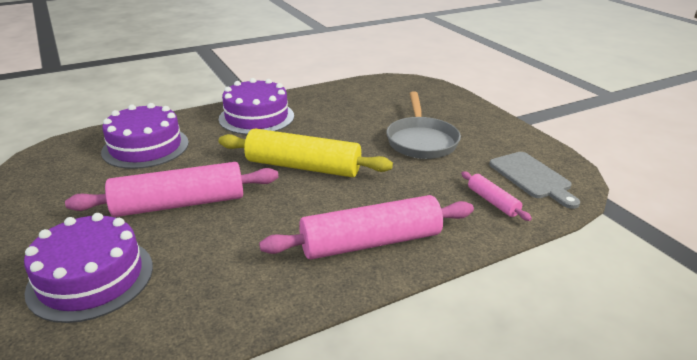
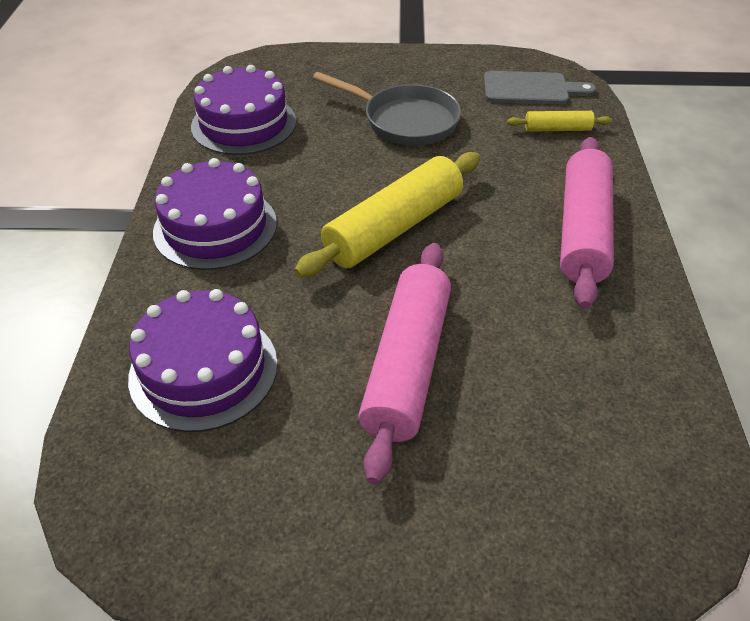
camera: 60 degrees left, 15 degrees up
(91, 278) = (534, 489): purple cake -> purple cake (244, 124)
(492, 202) = (557, 129): pink rolling pin -> yellow rolling pin

